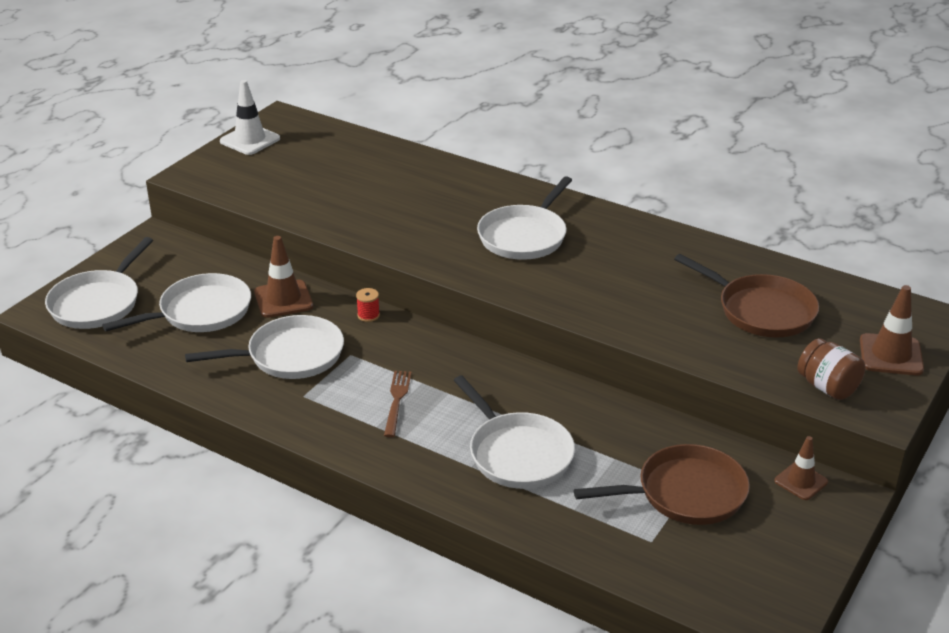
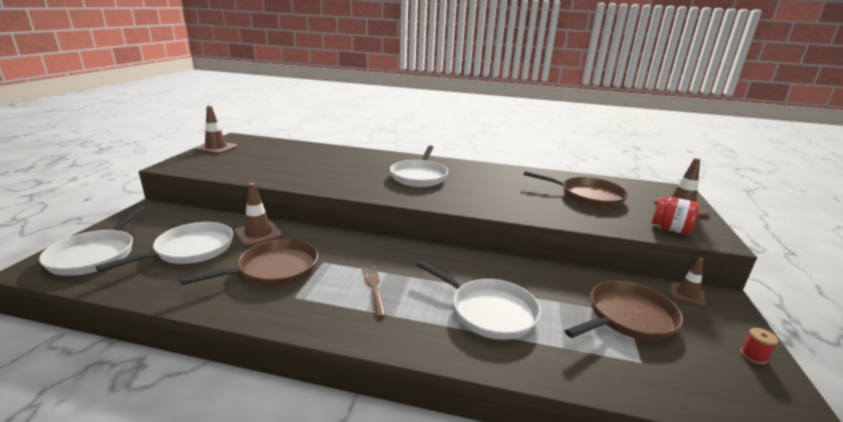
camera: 20 degrees left, 10 degrees down
(250, 140) = (216, 148): white traffic cone -> brown traffic cone
(290, 355) = (274, 269): white pan -> brown pan
(368, 315) = (326, 236): red spool -> red spool (753, 356)
(827, 387) = (670, 229): brown jar -> red jar

